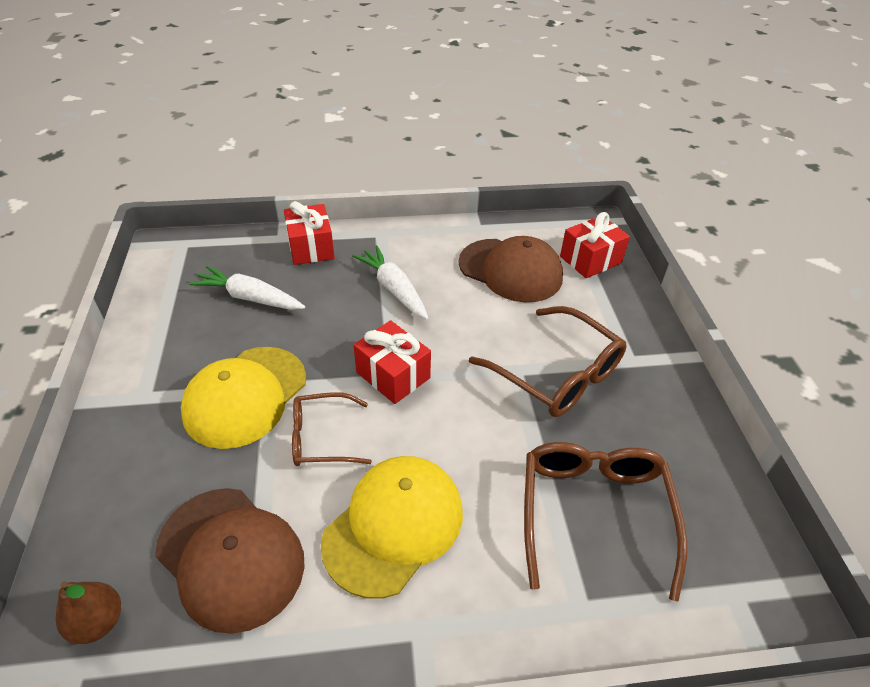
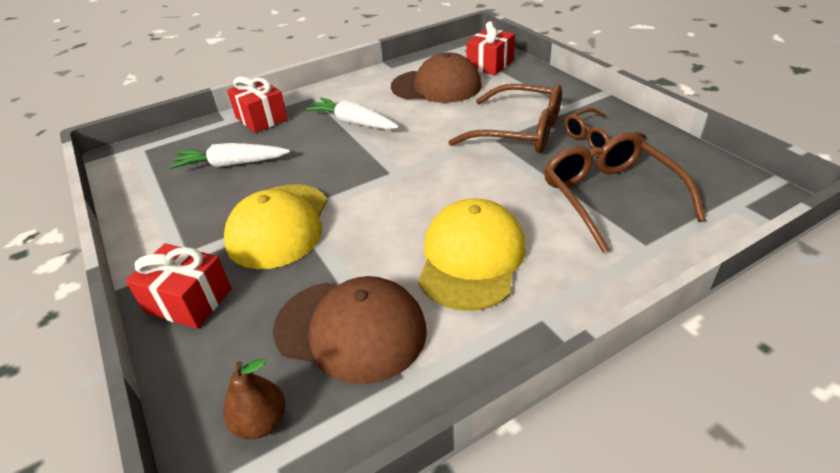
camera: 20 degrees left, 5 degrees down
(322, 437) = (368, 227): brown glasses -> brown glasses (597, 138)
(393, 375) = (395, 172): red gift -> red gift (189, 300)

